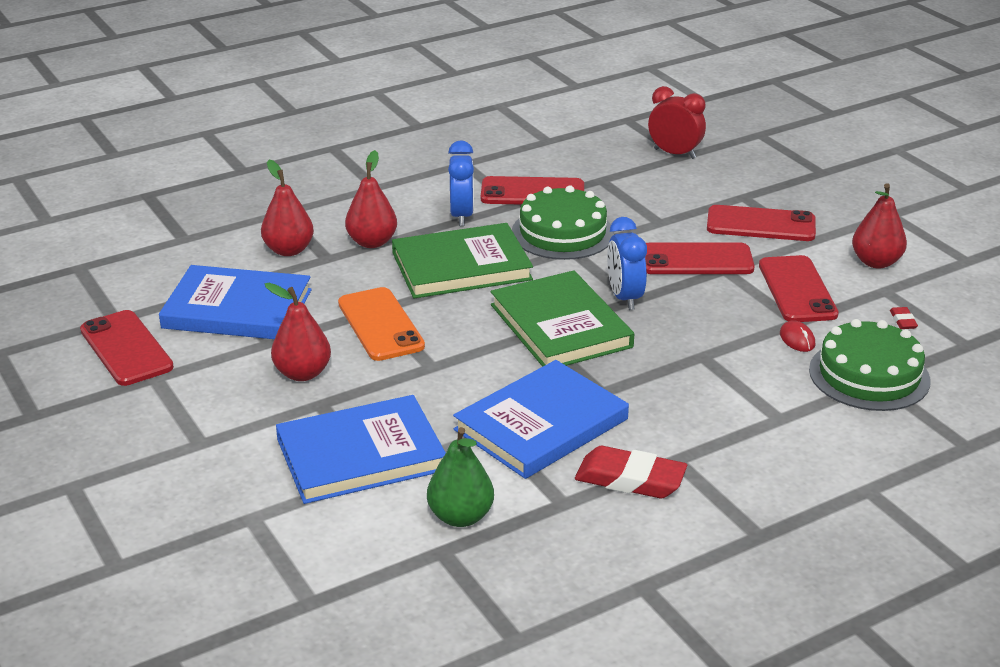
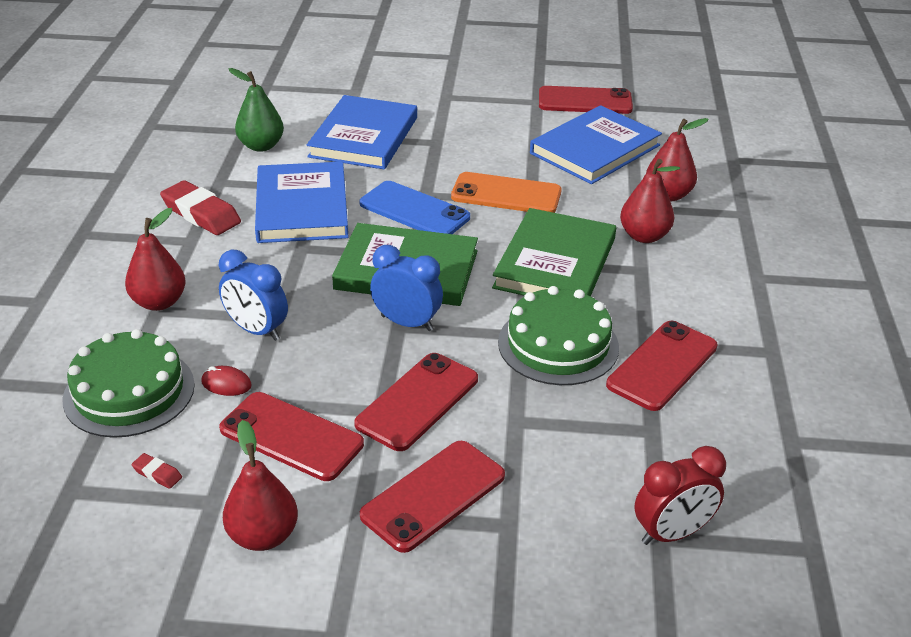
camera: 125 degrees right, 5 degrees up
(302, 373) = (479, 147): red pear -> red pear (159, 302)
(461, 216) = (651, 301): blue clock -> blue clock (257, 330)
(467, 360) = (414, 211): none -> blue phone
(630, 479) = (201, 214): red eraser -> red eraser turned 75 degrees clockwise

